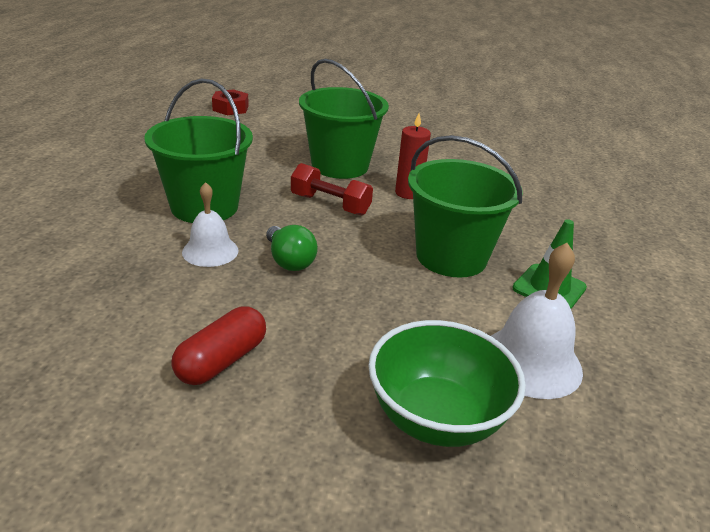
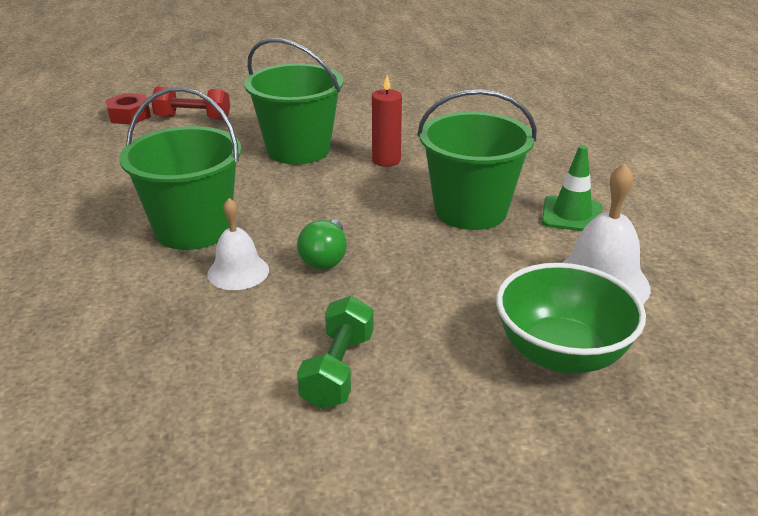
camera: 20 degrees left, 0 degrees up
(221, 360) = (338, 370): red capsule -> green dumbbell
(289, 261) = (325, 258): green light bulb -> green light bulb turned 60 degrees clockwise
(330, 204) = (320, 192): red dumbbell -> red dumbbell (193, 118)

